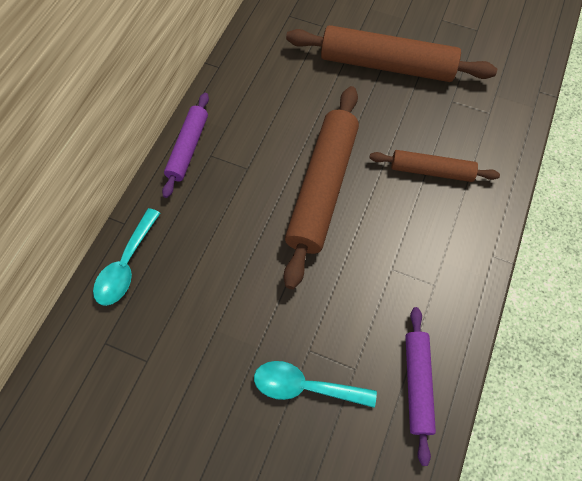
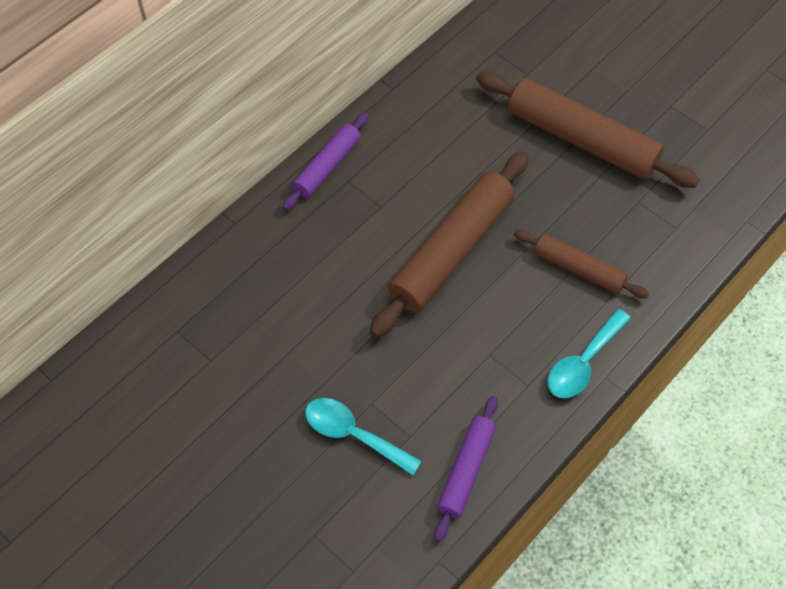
camera: 20 degrees right, 5 degrees down
(126, 265) = (223, 264): turquoise spoon -> turquoise spoon (583, 362)

